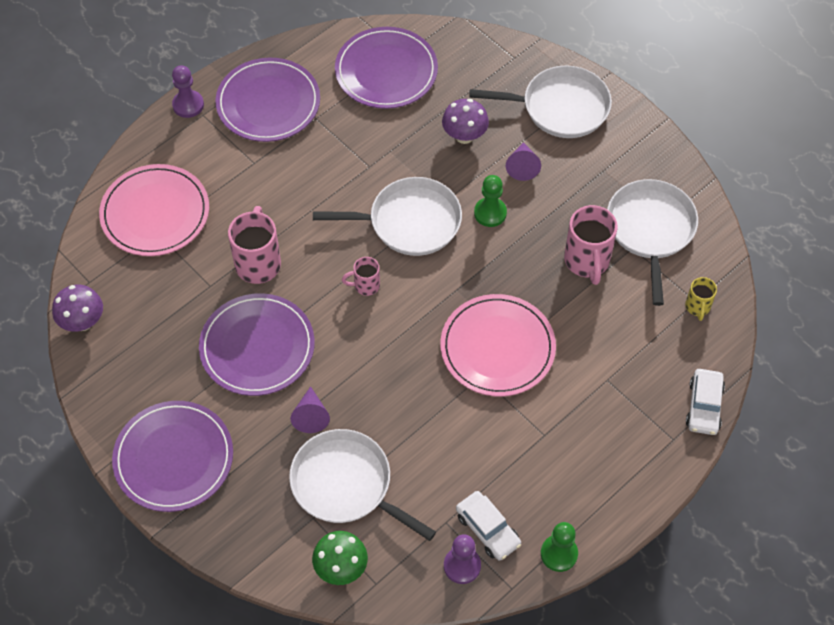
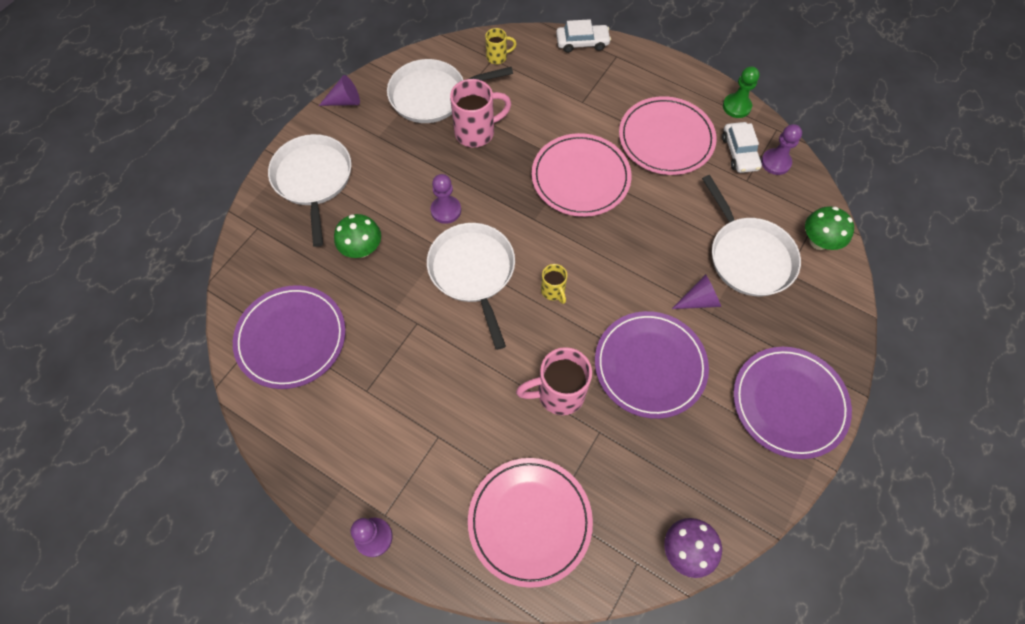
camera: 105 degrees left, 5 degrees up
(268, 103) = (355, 446): purple plate -> none
(346, 484) = (748, 256): white pan -> white pan turned 45 degrees counterclockwise
(365, 285) = (553, 291): pink mug -> yellow mug
(464, 136) = (362, 249): purple mushroom -> green mushroom
(487, 529) = (739, 152): white car -> white car turned 135 degrees clockwise
(490, 213) = (446, 210): green pawn -> purple pawn
(522, 166) = (388, 196): purple cone -> purple cone (345, 101)
(529, 454) = (666, 138): none -> pink plate

